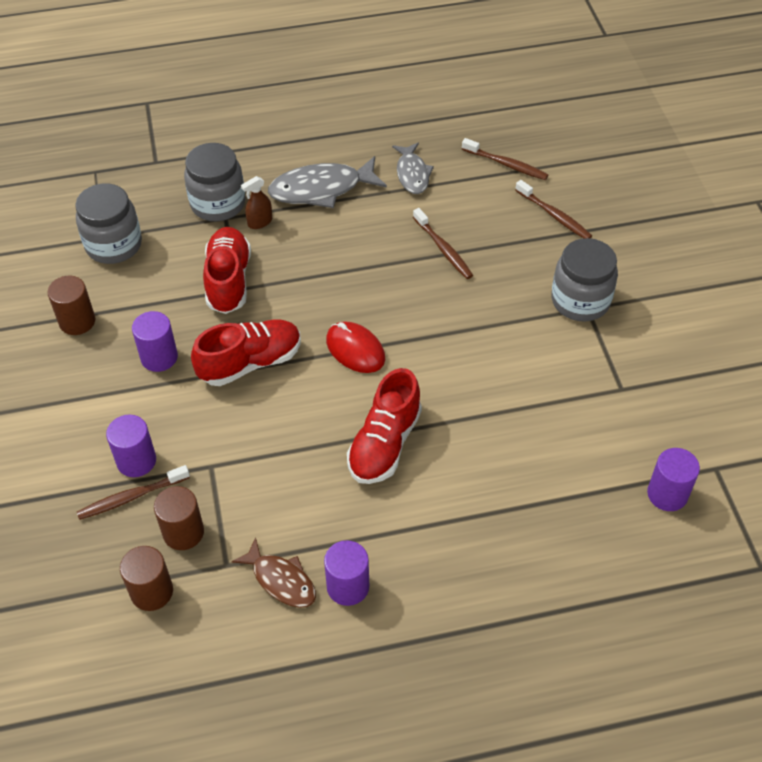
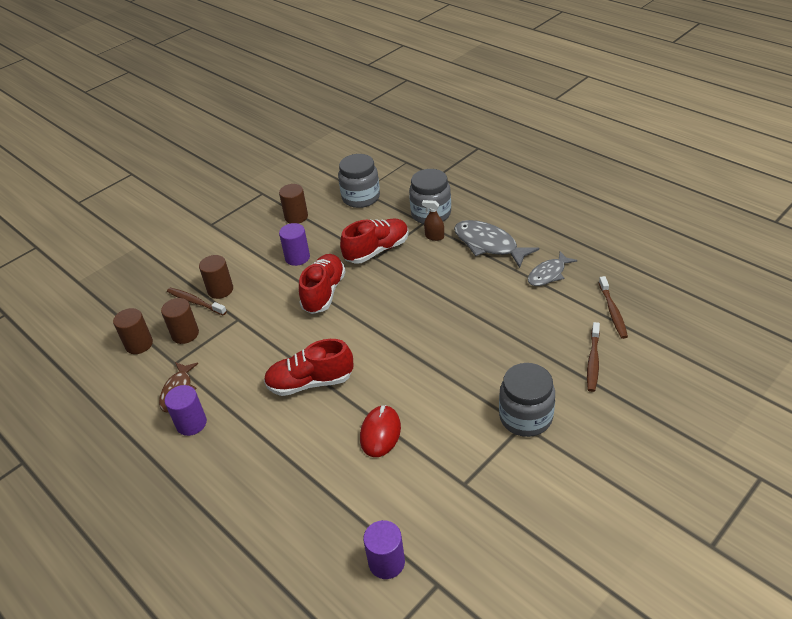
camera: 60 degrees right, 10 degrees down
(136, 461) = (220, 290): purple cylinder -> brown cylinder
(250, 363) = (324, 292): red shoe -> red shoe turned 105 degrees counterclockwise
(355, 350) = (373, 329): red mouse -> red mouse (380, 433)
(443, 249) = (498, 323): brown toothbrush -> none

